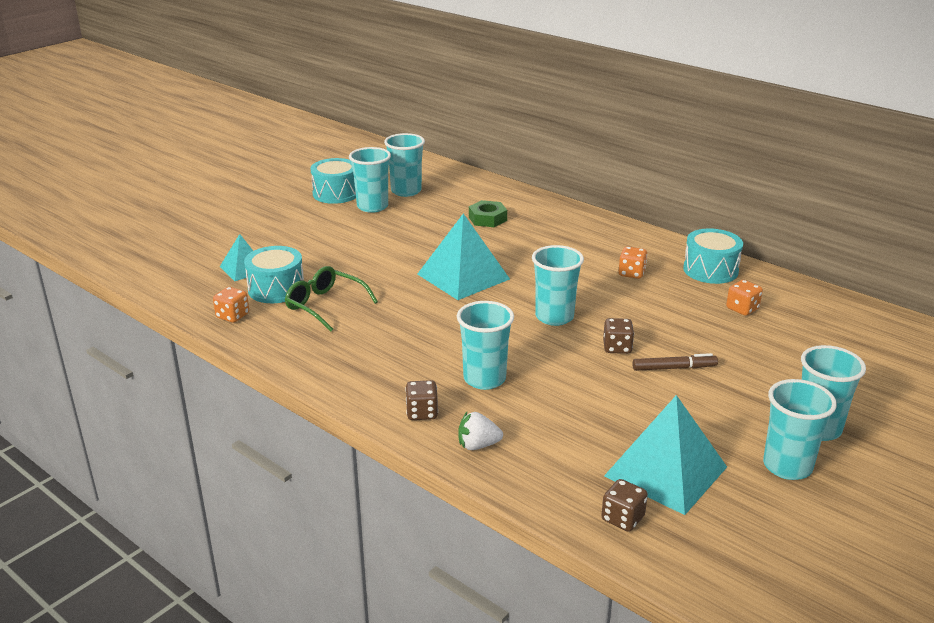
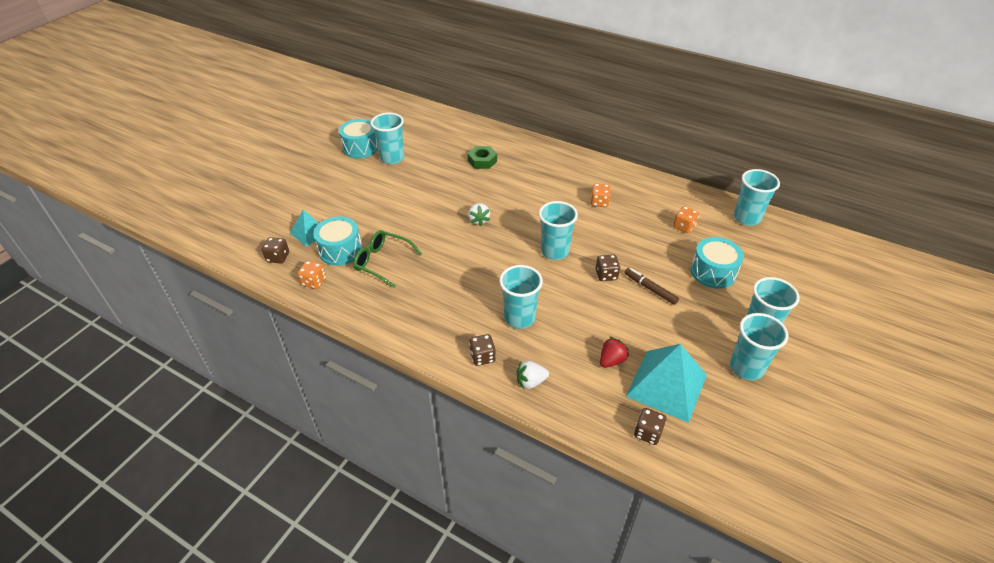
camera: 10 degrees left, 15 degrees up
(197, 288) = (278, 257): none -> brown dice
(406, 191) = (414, 139): turquoise cup -> turquoise cup (747, 218)
(463, 276) = (478, 220): turquoise pyramid -> white strawberry
(596, 436) = (611, 360): none -> red strawberry
(674, 368) = (650, 289): brown marker -> brown marker turned 120 degrees counterclockwise
(710, 270) = (654, 192): turquoise drum -> turquoise drum (713, 272)

